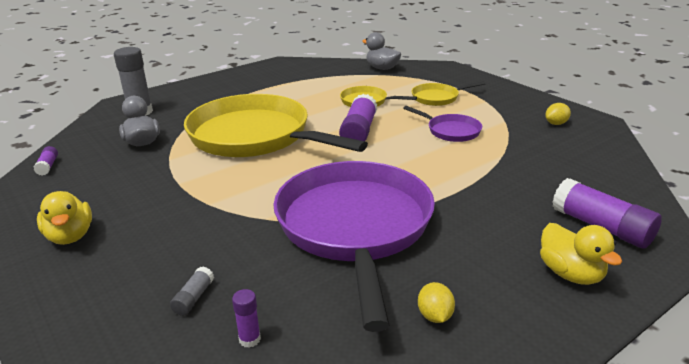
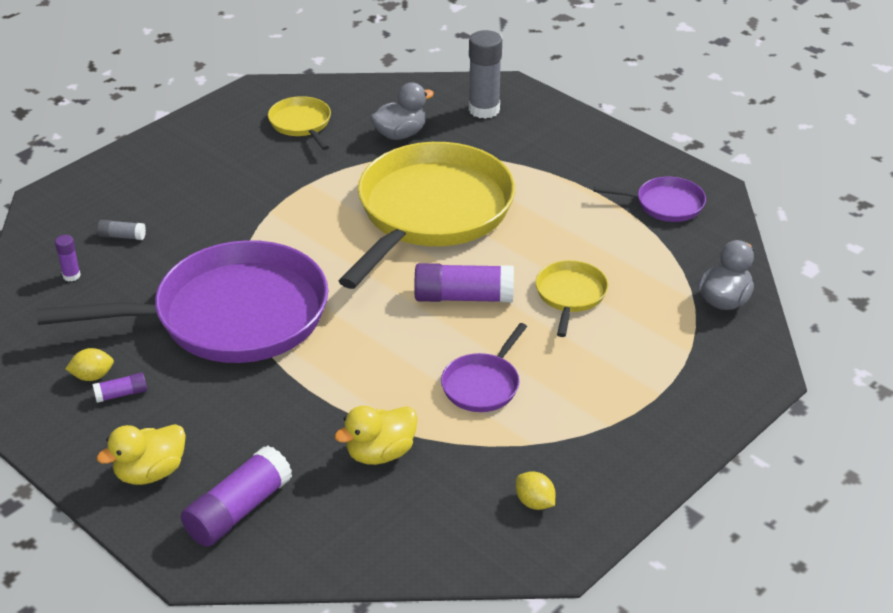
camera: 80 degrees right, 10 degrees up
(48, 166) = (336, 92): purple glue stick -> purple glue stick (121, 394)
(70, 236) = (209, 147): yellow duck -> yellow duck (380, 453)
(289, 73) = (665, 204): none -> purple pan
(437, 98) = (607, 369): yellow pan -> yellow pan (301, 124)

